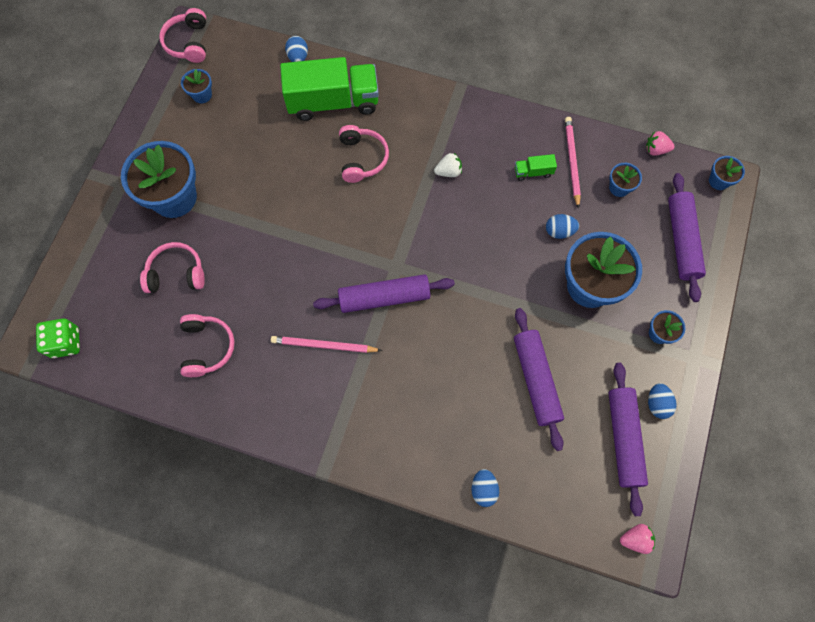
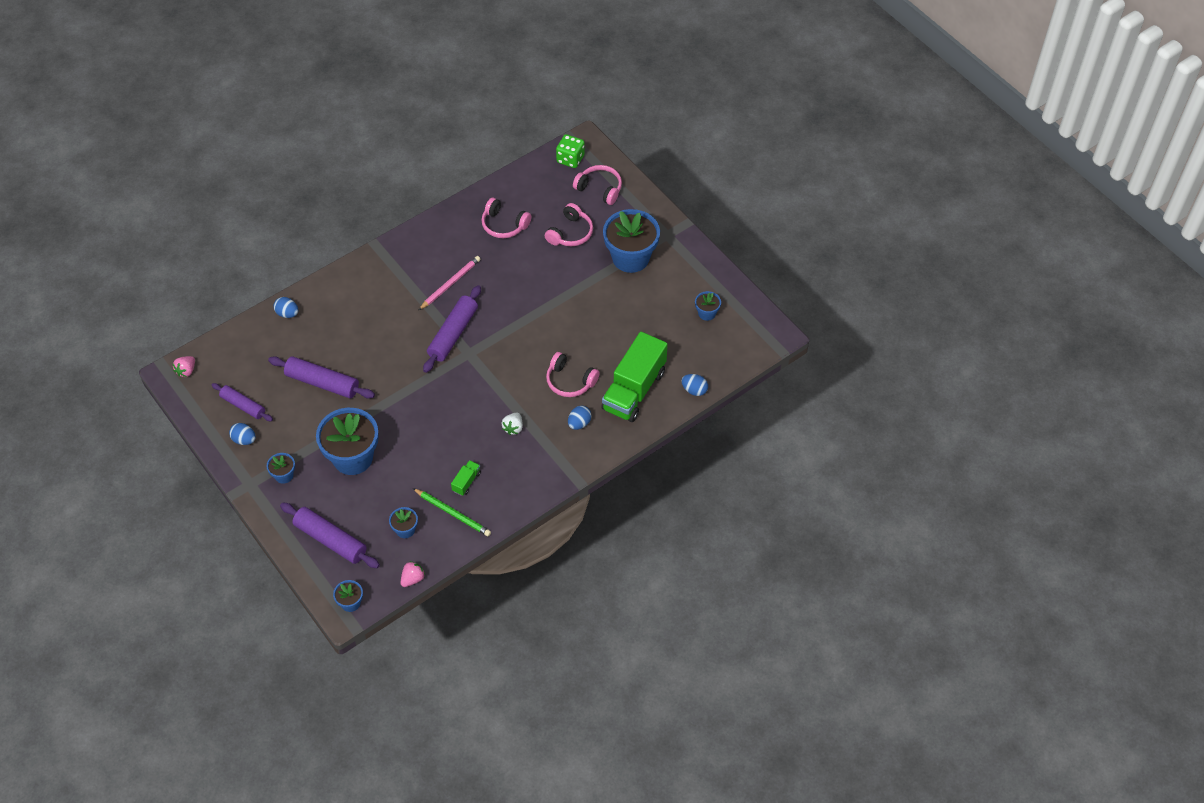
camera: 125 degrees right, 15 degrees down
(189, 43) = (763, 328): pink headphones -> pink headphones (599, 189)
(559, 231) = (407, 466): blue egg -> blue egg (579, 423)
(571, 161) = (453, 513): pink pencil -> green pencil
(623, 439) = (243, 405): purple rolling pin -> purple rolling pin, size x0.66

